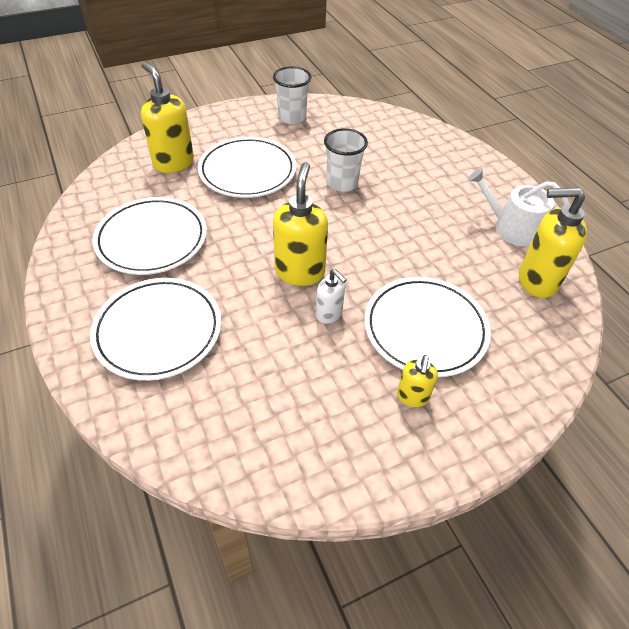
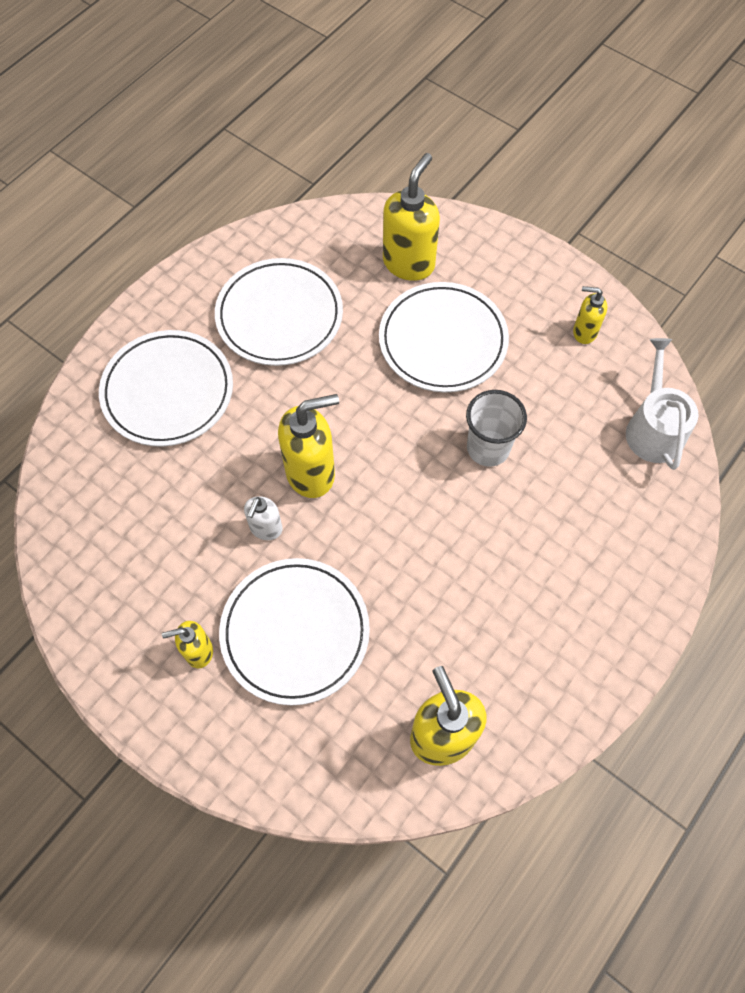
camera: 65 degrees right, 15 degrees up
(292, 117) = (584, 332): white cup -> yellow soap dispenser
(511, 228) = (528, 679): white watering can -> white watering can (653, 428)

